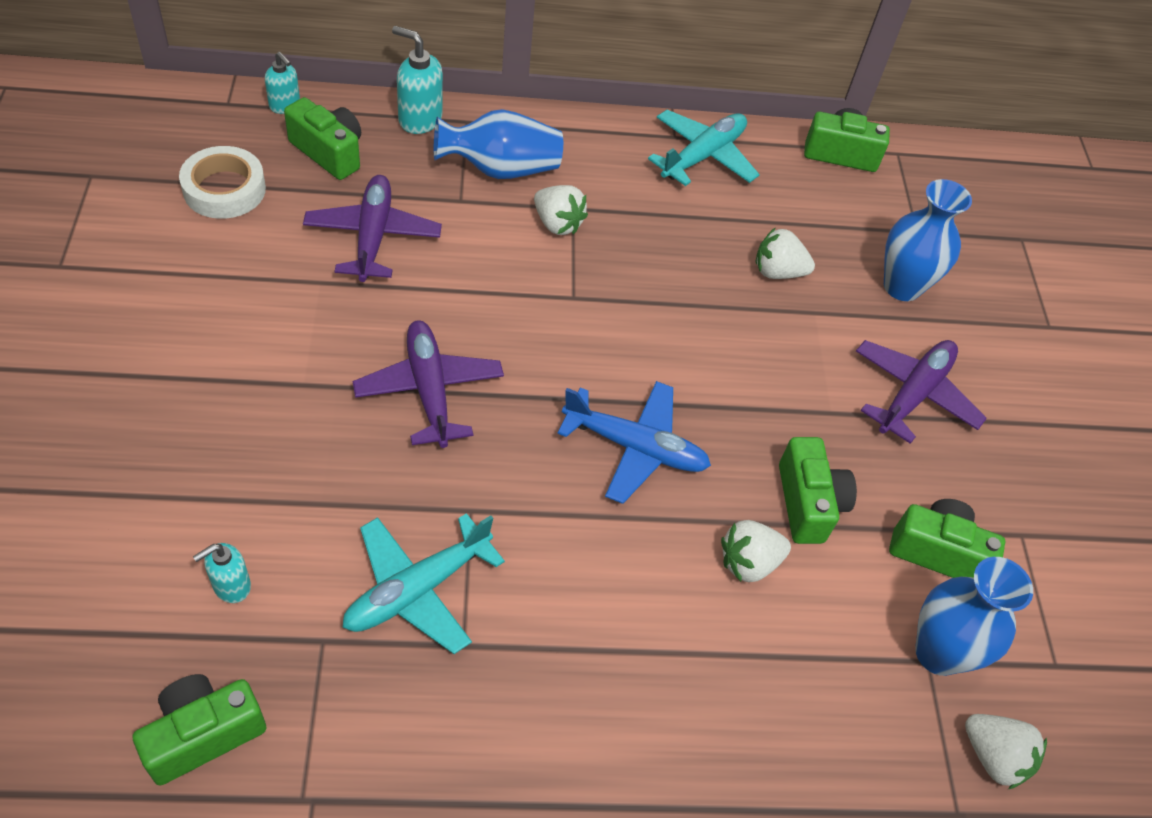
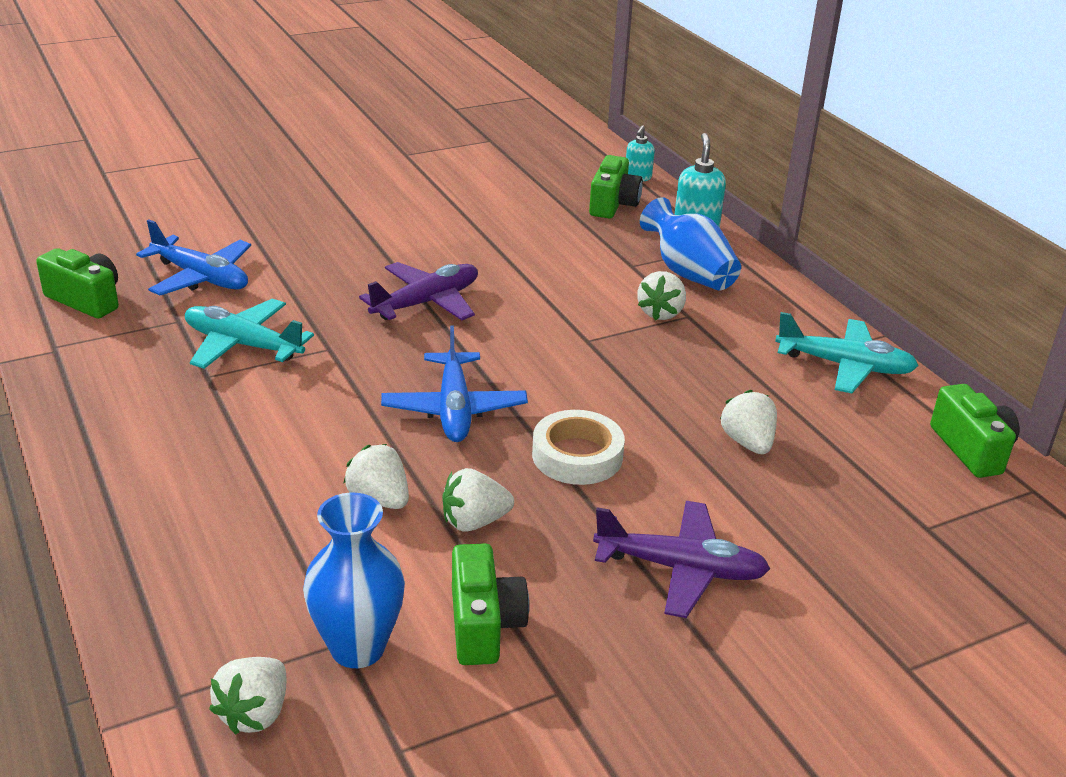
camera: 70 degrees right, 20 degrees down
(224, 189) = (530, 181): white tape -> white tape (577, 455)
(231, 586) = (201, 277): turquoise soap dispenser -> blue plane
(373, 236) = (551, 242): purple plane -> none
(808, 503) = (474, 522): green camera -> white strawberry
(902, 286) = (828, 531): blue vase -> none

